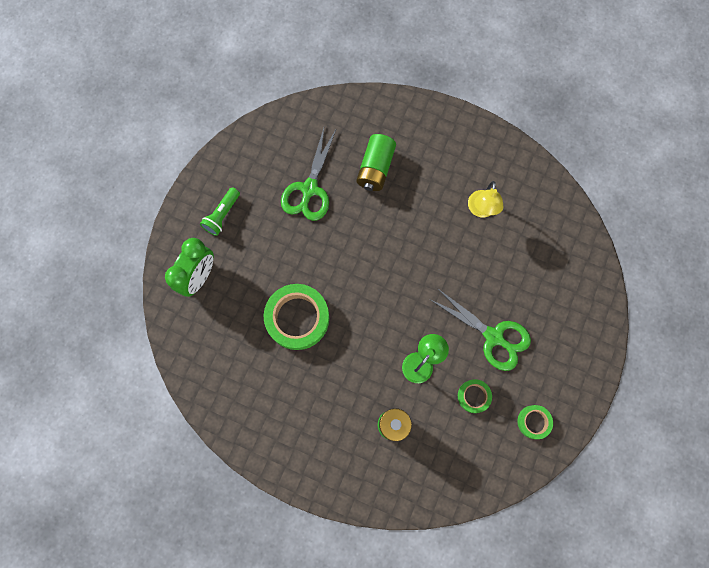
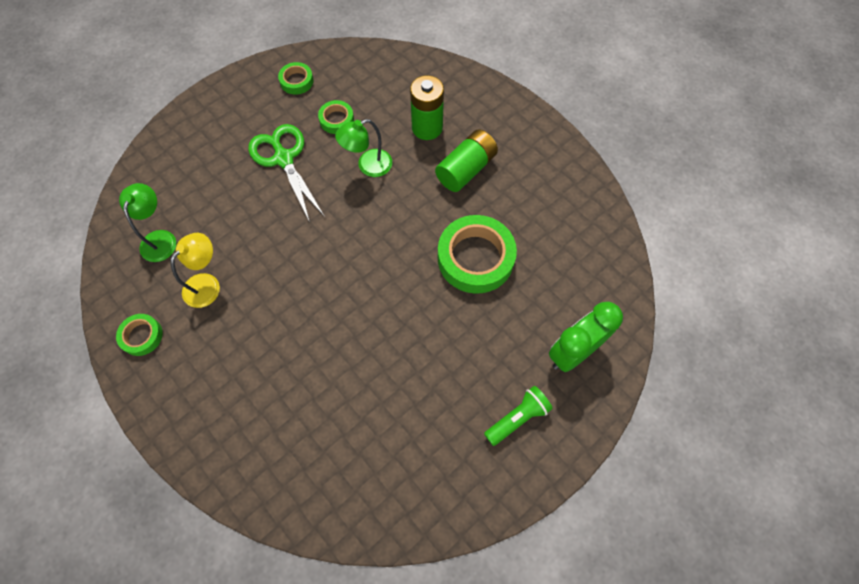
camera: 155 degrees left, 10 degrees down
(309, 189) = (391, 402): green scissors -> none
(375, 168) = (295, 391): green battery -> green battery (466, 169)
(498, 157) = (142, 336): none -> green tape
(539, 227) = (160, 238): none -> green lamp

